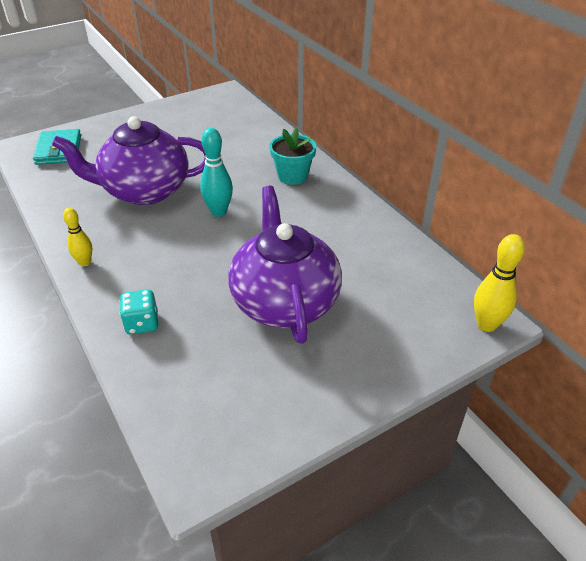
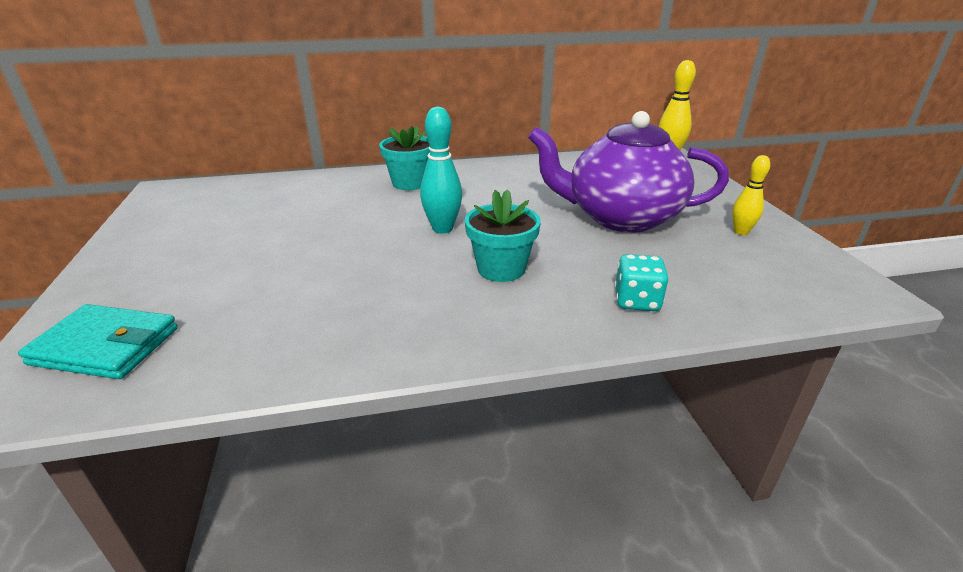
camera: 70 degrees left, 10 degrees down
(85, 262) = (486, 337): yellow bowling pin -> yellow bowling pin (741, 232)
(144, 191) = (344, 272): purple teapot -> none
(168, 251) = (501, 269): none -> turquoise flower pot

